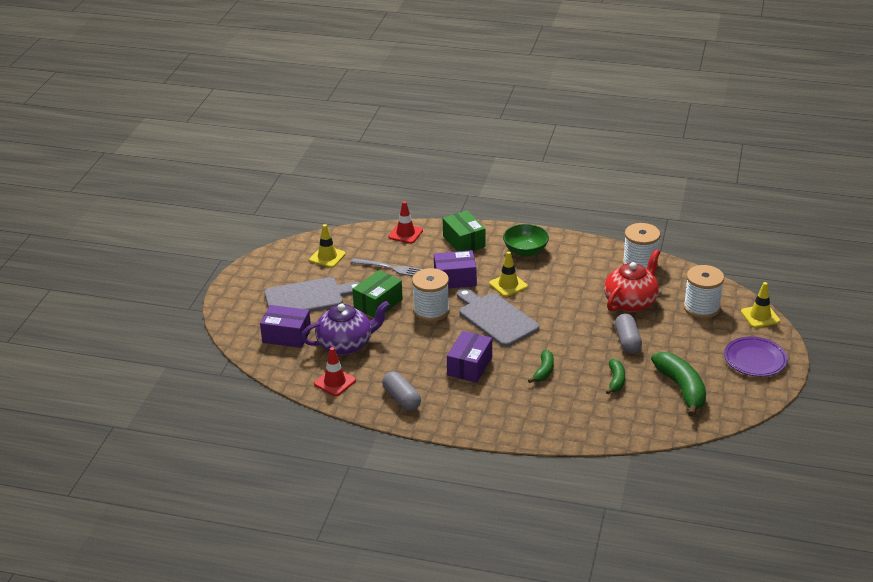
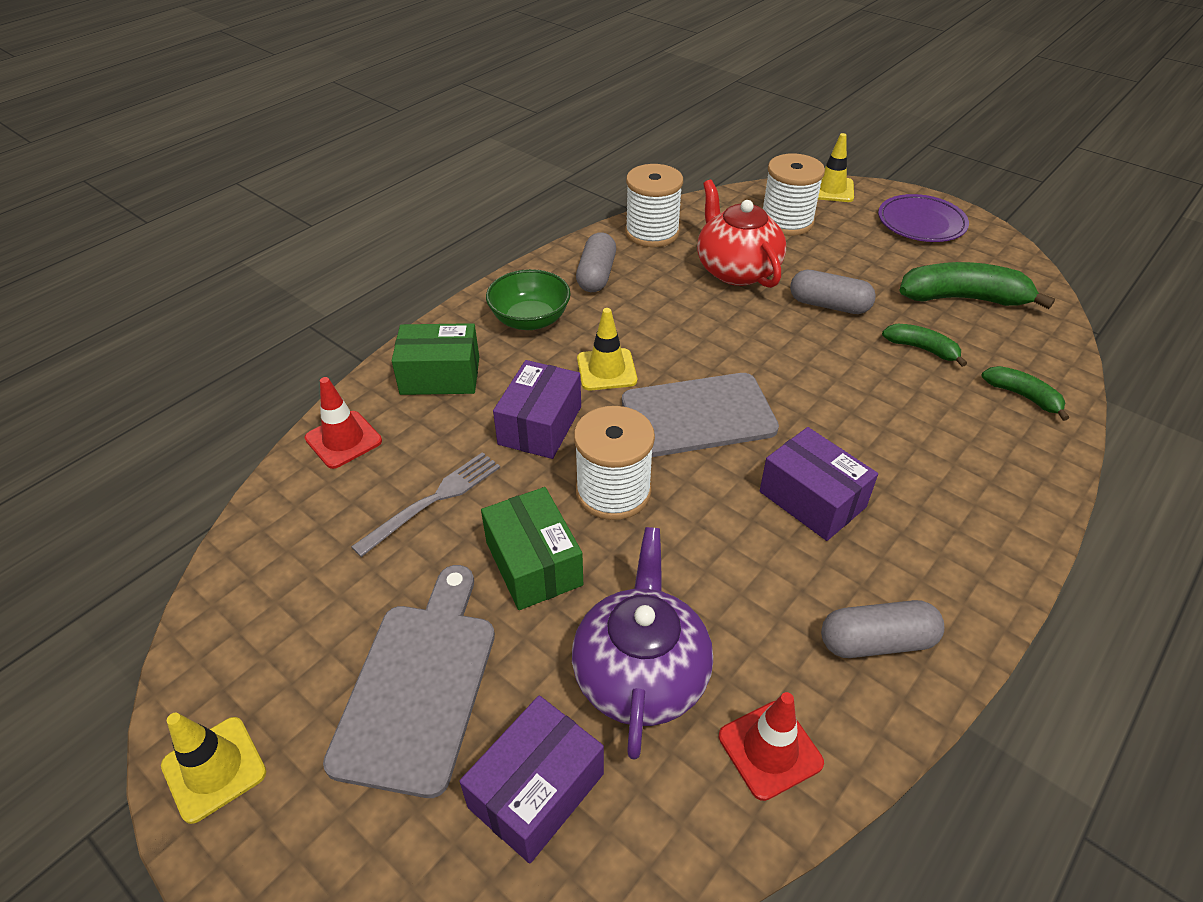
camera: 65 degrees left, 10 degrees up
(327, 257) = (302, 591): yellow traffic cone -> yellow traffic cone (214, 769)
(544, 371) = (867, 414): green banana -> green banana (1023, 396)
(581, 258) = (596, 275): none -> grey capsule

